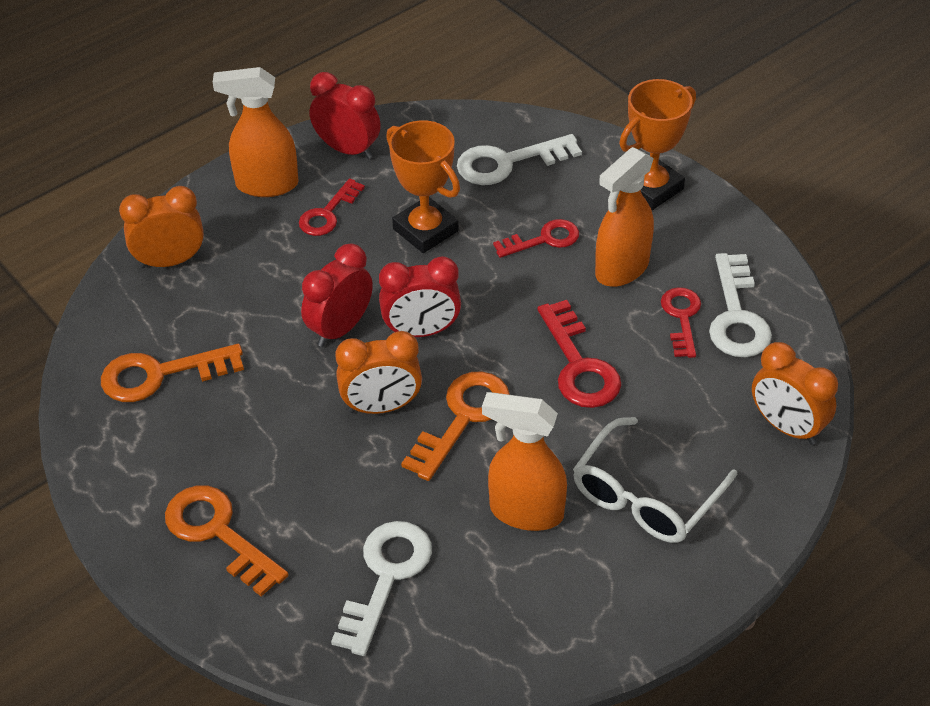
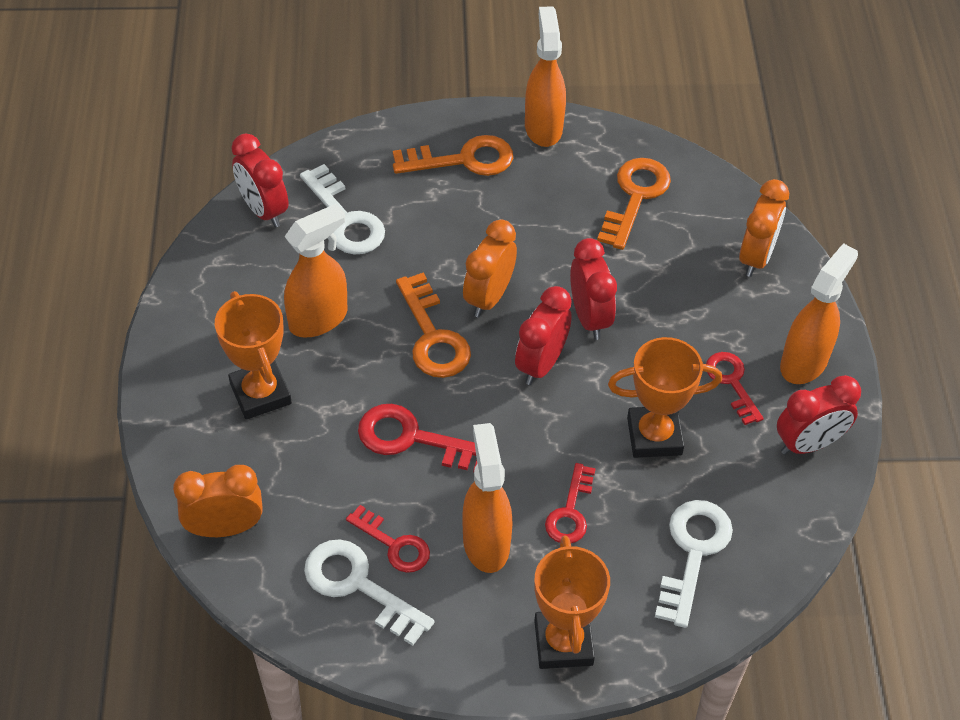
camera: 125 degrees right, 5 degrees up
(115, 496) = (543, 127): none -> orange spray bottle
(438, 656) = (263, 210): none -> red clock
(645, 496) = (260, 393): white glasses -> orange trophy

